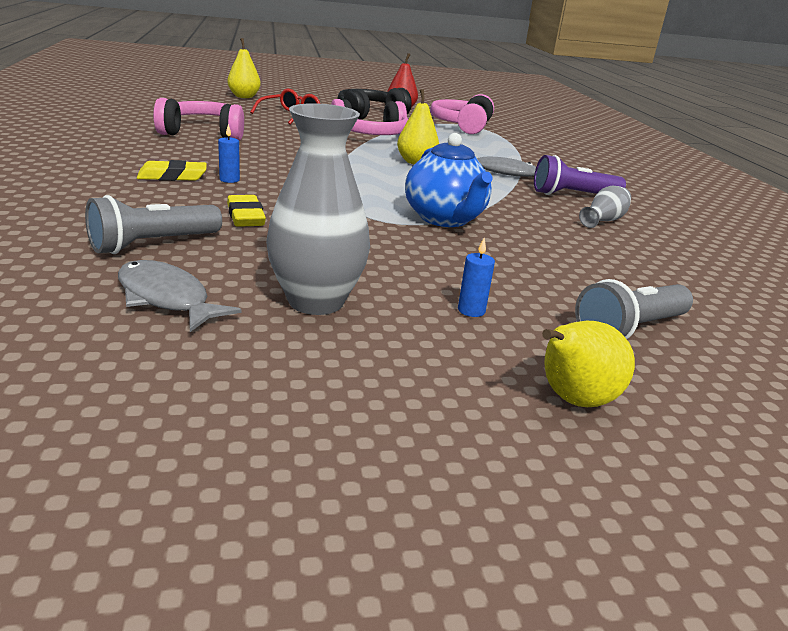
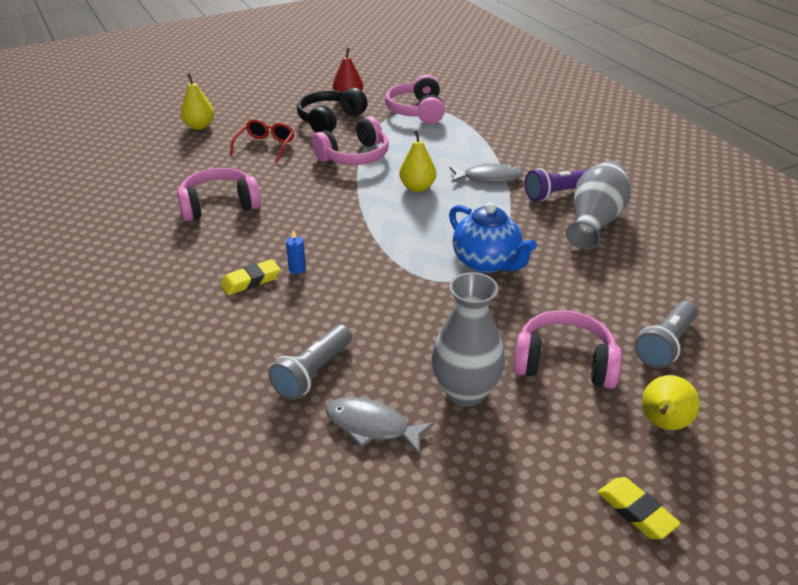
camera: 15 degrees left, 10 degrees up
(245, 216) = (348, 314): yellow eraser -> yellow eraser (636, 511)
(471, 310) = (564, 363): blue candle -> pink headphones
(603, 220) = (594, 221): grey vase -> grey vase, size x1.96

